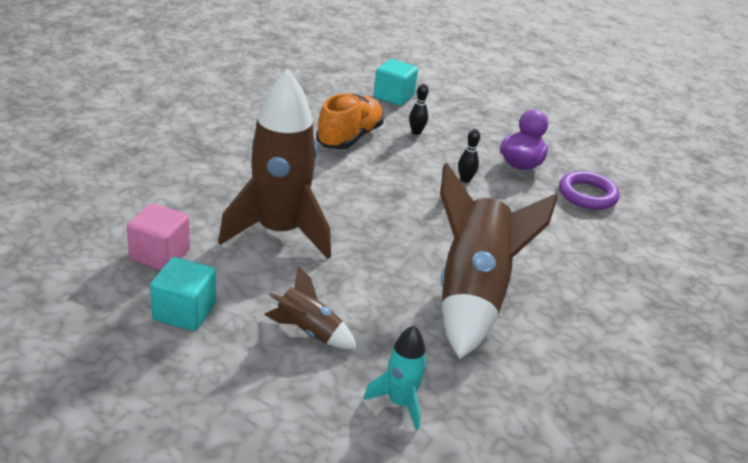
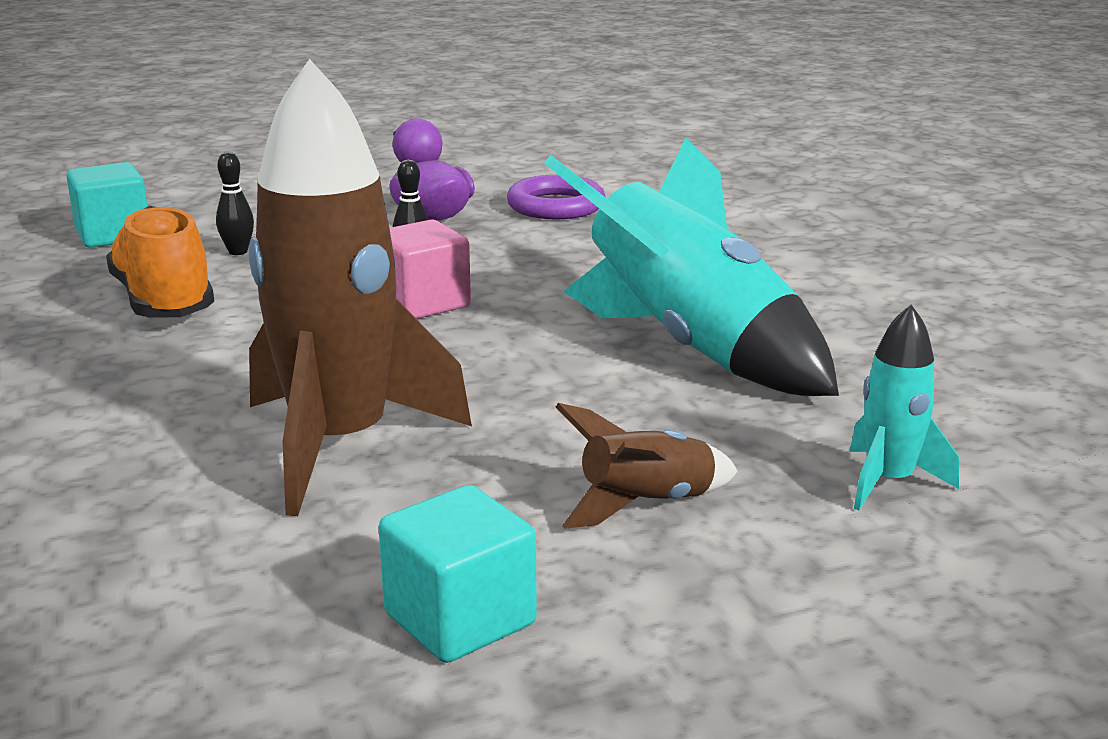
camera: 50 degrees left, 10 degrees down
(160, 255) = (241, 595): pink cube -> pink cube (423, 303)
(473, 295) = (689, 346): brown rocket -> turquoise rocket

